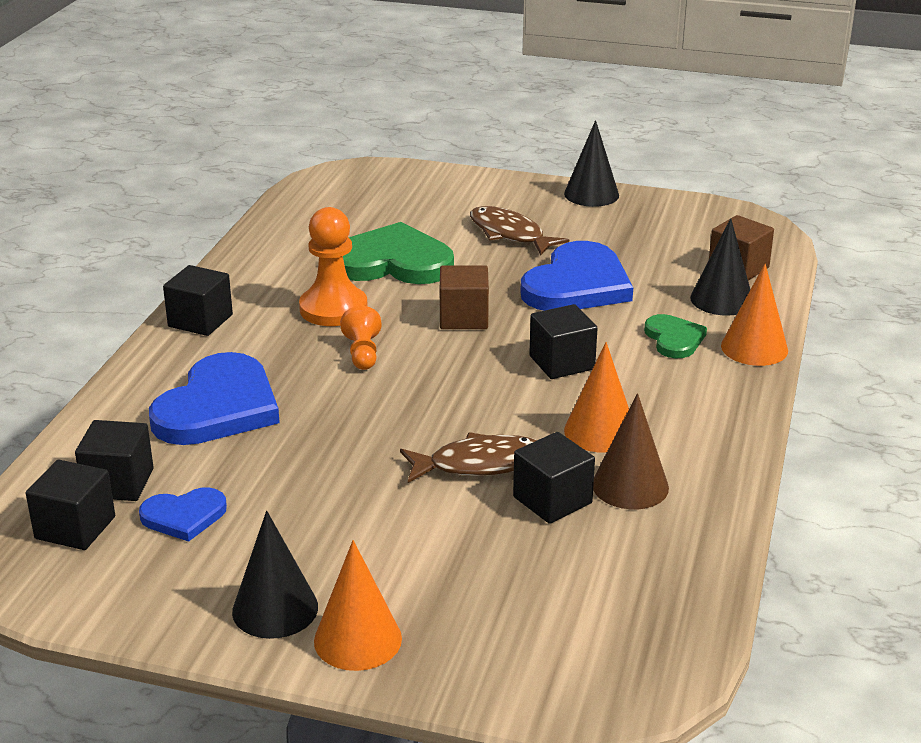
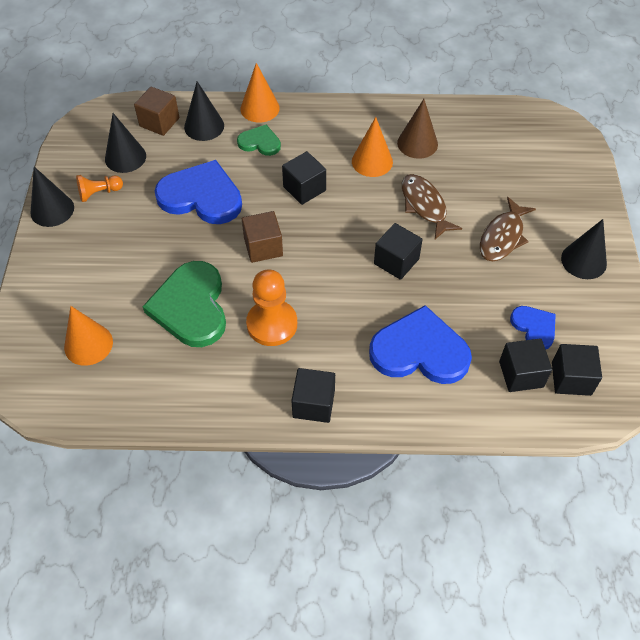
camera: 105 degrees left, 25 degrees up
(358, 639) = (586, 222): orange cone -> orange cone (88, 344)
(362, 353) = (326, 290): orange pawn -> orange pawn (99, 193)
(510, 234) = (130, 246): brown fish -> brown fish (503, 237)
(552, 500) = (443, 171): black cube -> black cube (396, 261)
(671, 241) = (125, 157): none -> black cone
(674, 339) = (260, 142): green heart -> green heart turned 45 degrees clockwise

